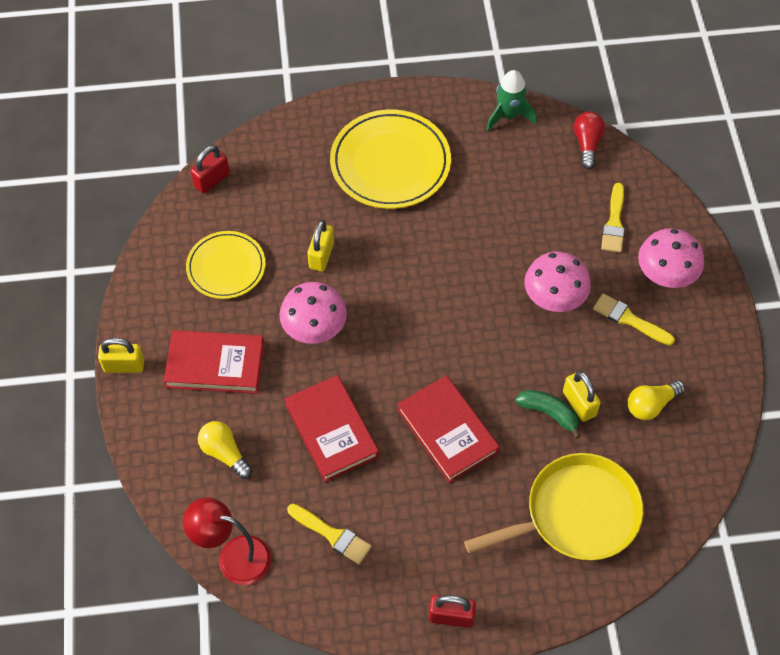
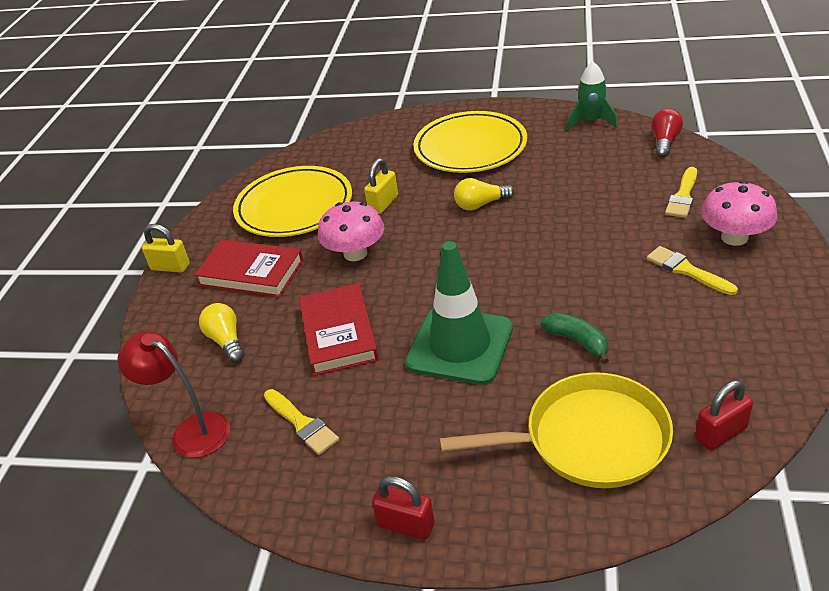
camera: 20 degrees right, 20 degrees down
(212, 180) = (309, 152): red padlock -> red padlock (721, 433)
(226, 267) = (294, 207): yellow plate -> yellow plate, size x1.60
(447, 431) = (460, 346): red book -> green traffic cone
(554, 297) = (606, 247): pink mushroom -> none
(579, 403) = (615, 336): yellow padlock -> none
(651, 405) = (701, 345): yellow light bulb -> yellow light bulb (481, 204)

